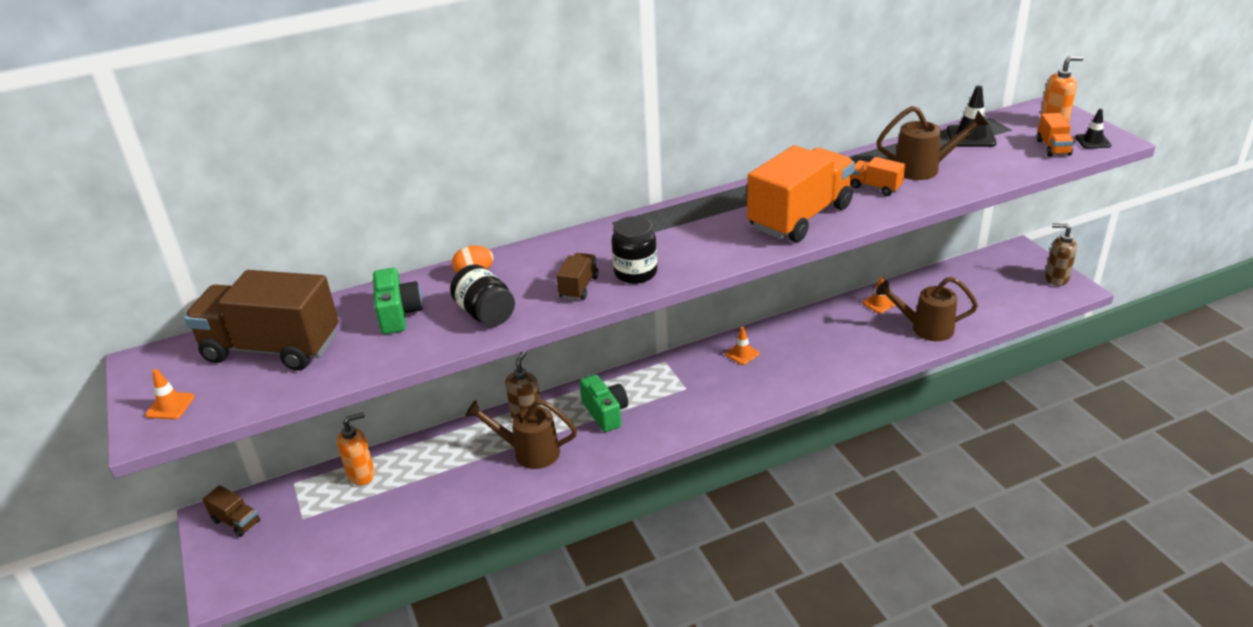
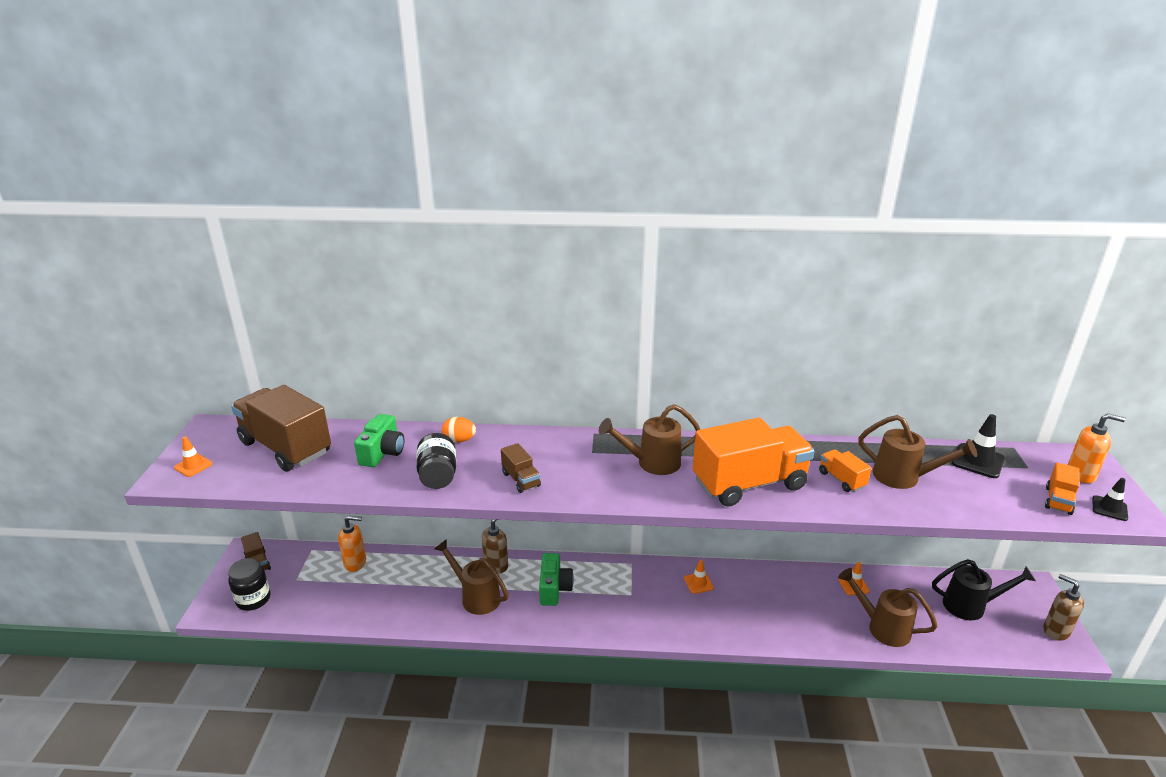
camera: 25 degrees right, 5 degrees down
(578, 287) = (521, 479): brown truck -> brown truck turned 105 degrees clockwise
(635, 273) = (573, 484): black jar -> black jar (253, 599)
(695, 229) = (652, 463): none -> brown watering can
(982, 284) = (970, 606): none -> black watering can

